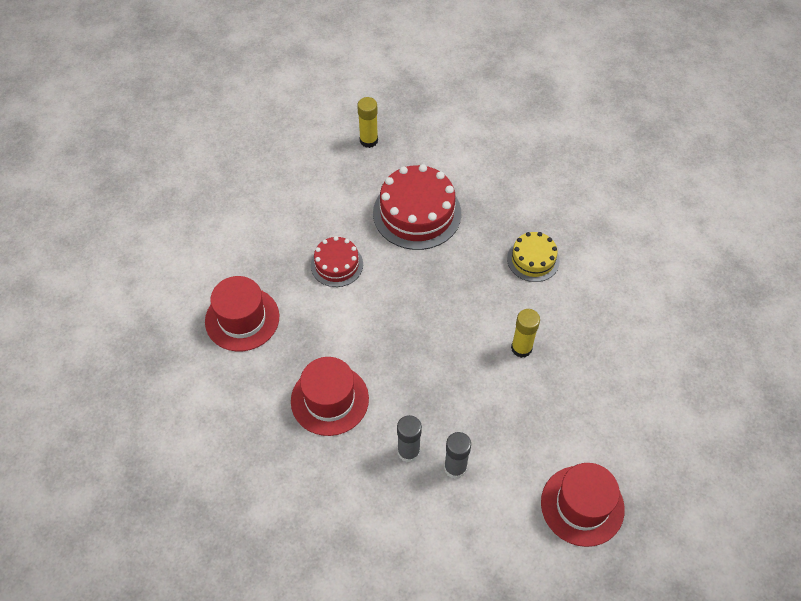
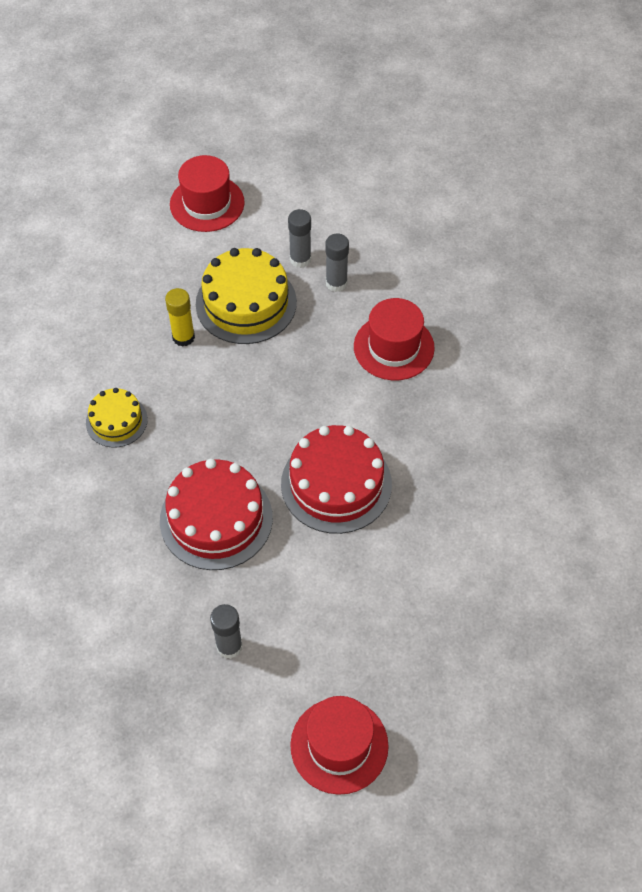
camera: 160 degrees left, 0 degrees up
(242, 319) = (461, 454): red hat -> red hat (339, 745)
(337, 264) = (336, 484): red cake -> red cake, size x1.75
(368, 140) = (229, 646): yellow glue stick -> grey glue stick
(484, 401) = (246, 303): none -> yellow cake

